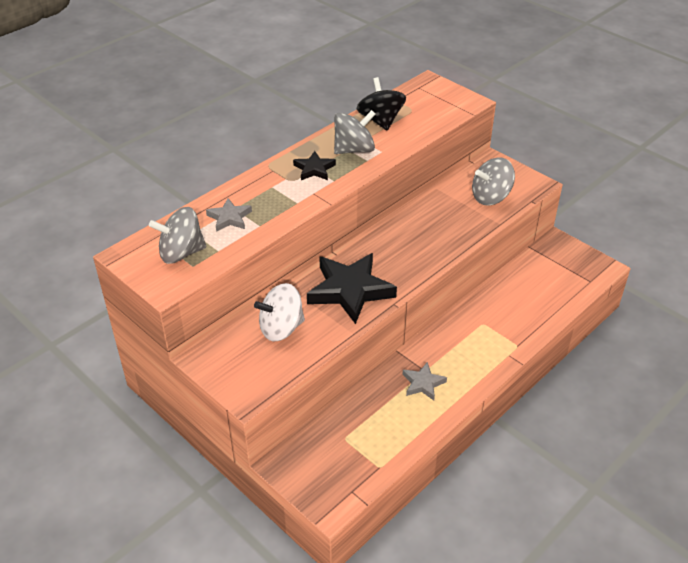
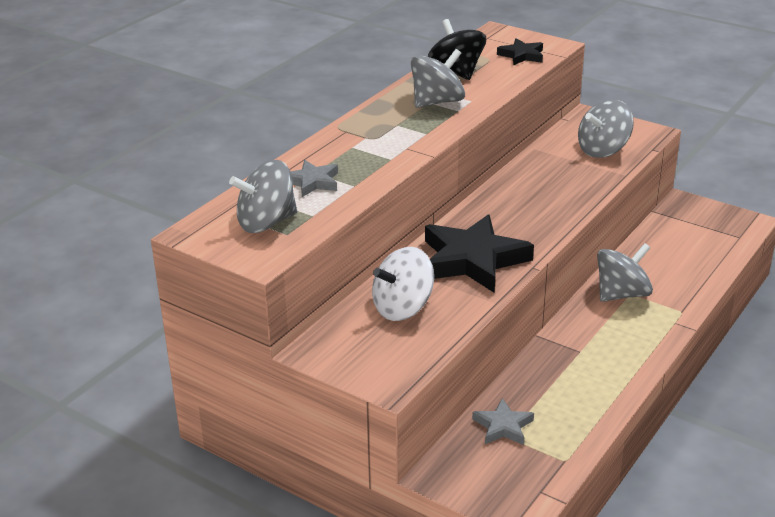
camera: 10 degrees left, 10 degrees down
(314, 169) = (397, 125): black star -> black star (522, 55)
(423, 383) = (583, 365): grey star -> grey star (503, 426)
(476, 322) = (621, 294): none -> grey spinning top

